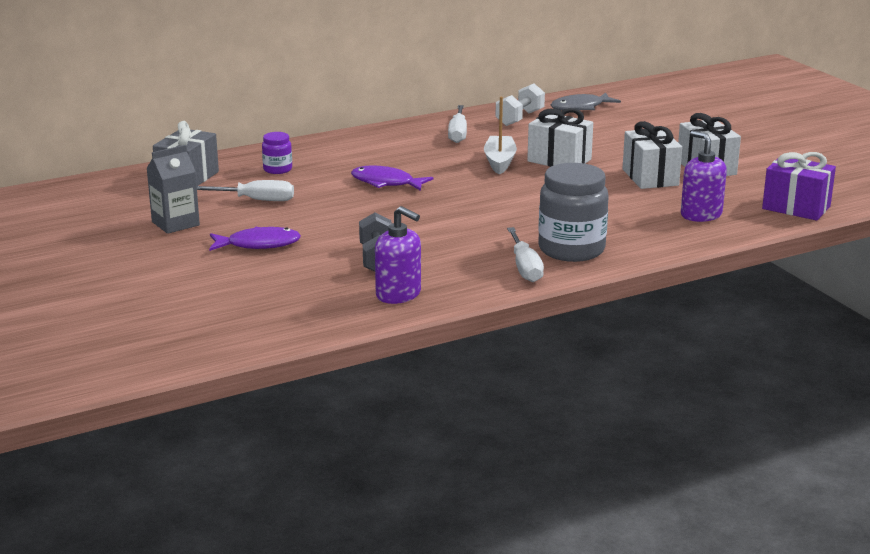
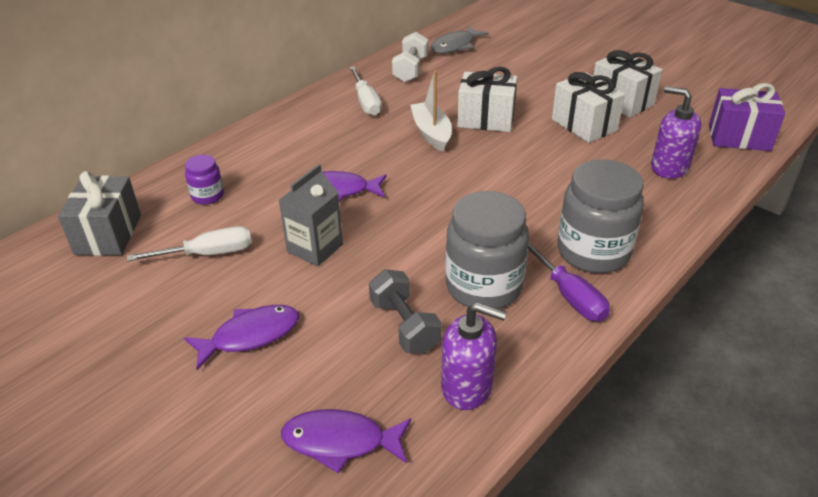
camera: 20 degrees left, 15 degrees up
(175, 223) = (127, 322): grey carton -> grey carton (315, 248)
(286, 300) = (340, 441): none -> purple fish
(459, 251) = (483, 286): none -> grey jar
(525, 267) = (569, 295): white screwdriver -> purple screwdriver

